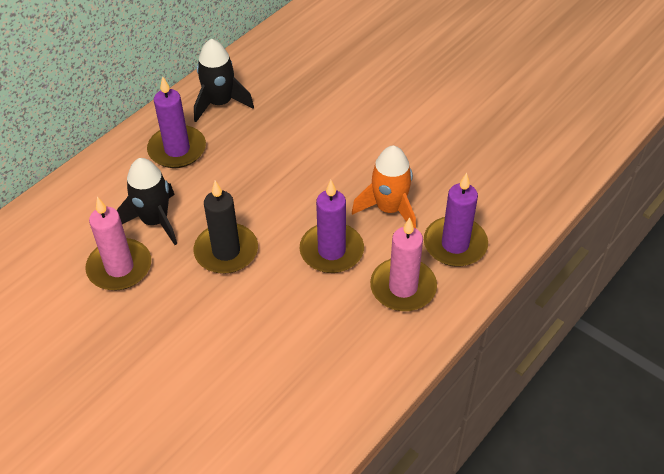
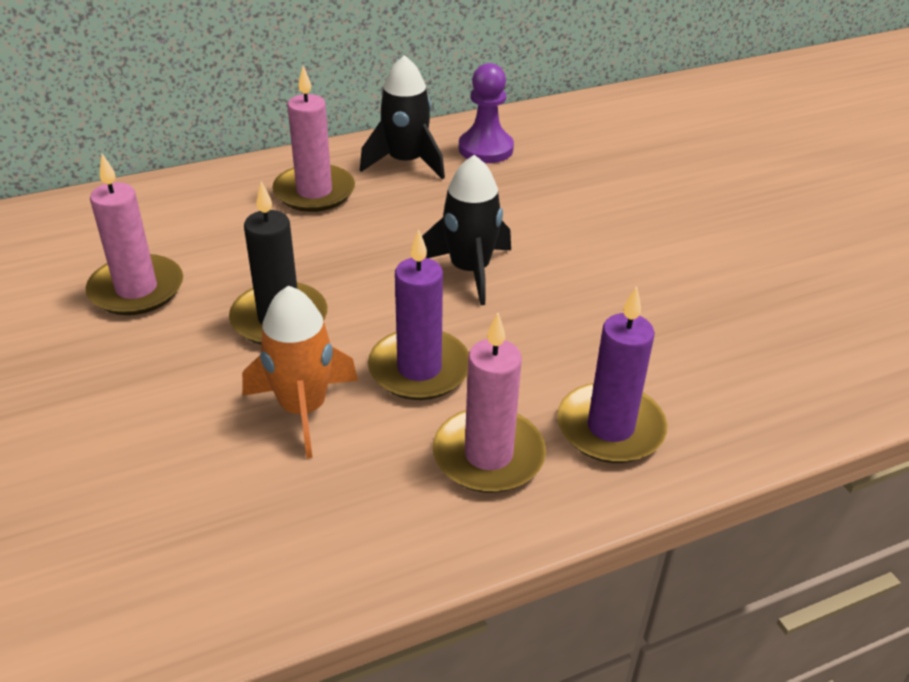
camera: 25 degrees right, 10 degrees down
(155, 221) = (222, 255): black rocket -> black rocket (469, 270)
(177, 149) = (314, 192): purple candle -> pink candle
(264, 73) = (485, 149): none -> purple pawn
(389, 209) = (541, 347): orange rocket -> orange rocket (303, 409)

